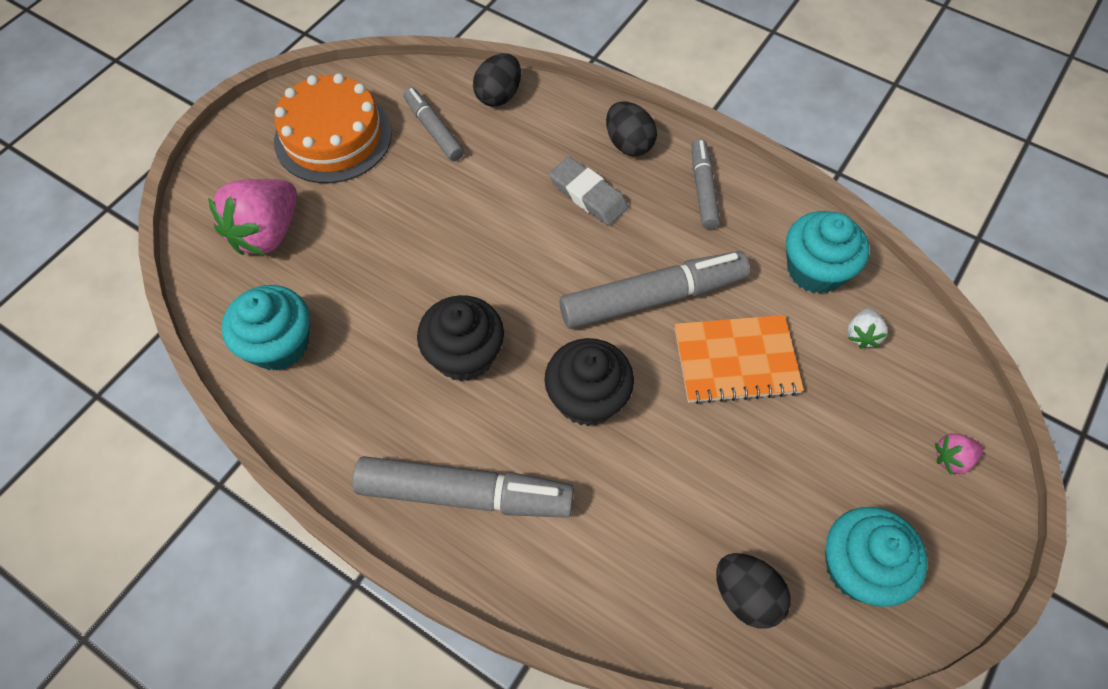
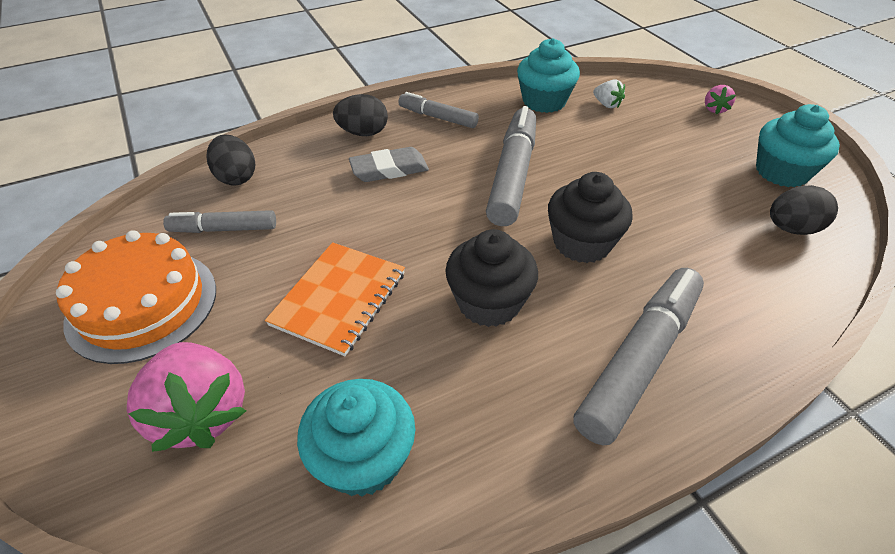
camera: 60 degrees left, 15 degrees down
(736, 360) = (594, 159): orange notebook -> orange notebook (339, 299)

